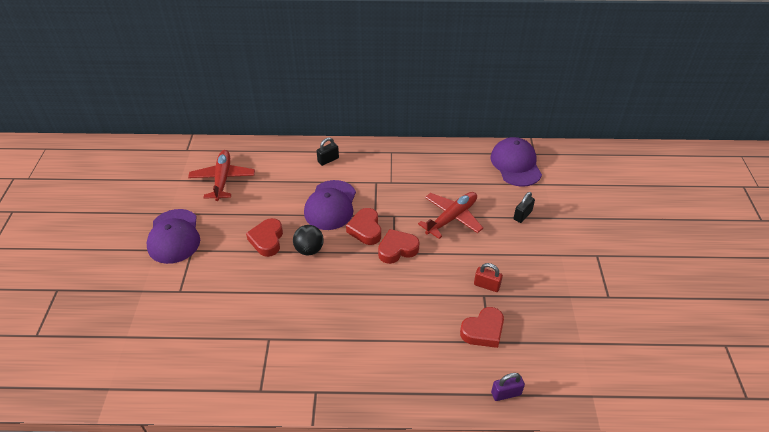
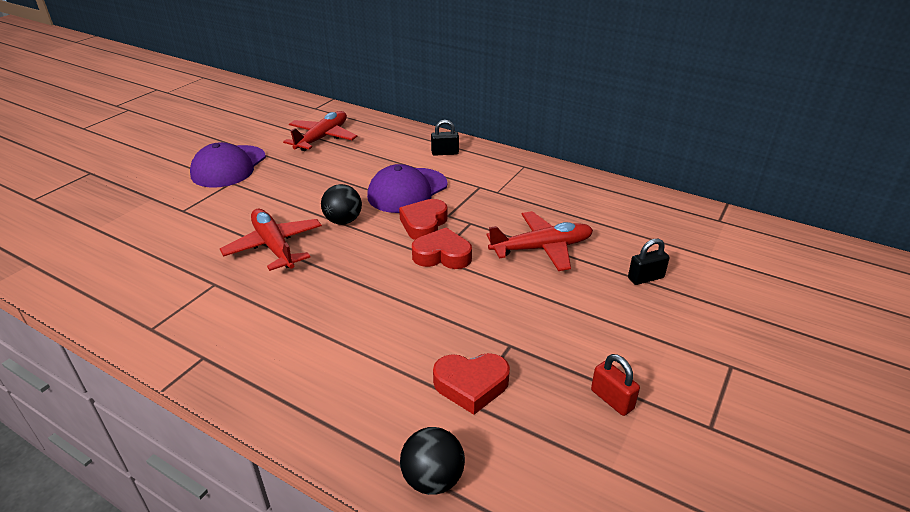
camera: 30 degrees right, 10 degrees down
(267, 240) = (310, 198): red heart -> none
(281, 291) = (274, 246): none -> red plane
(486, 285) = (524, 335): red padlock -> red padlock (612, 399)
(506, 393) = (433, 479): purple padlock -> black ball
(515, 164) = (681, 223): purple cap -> none

